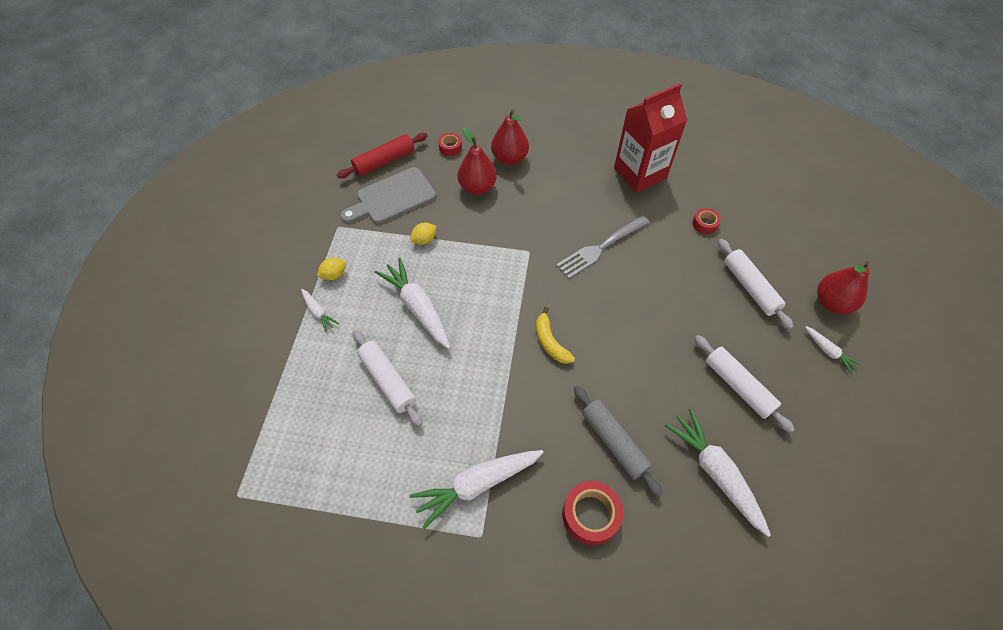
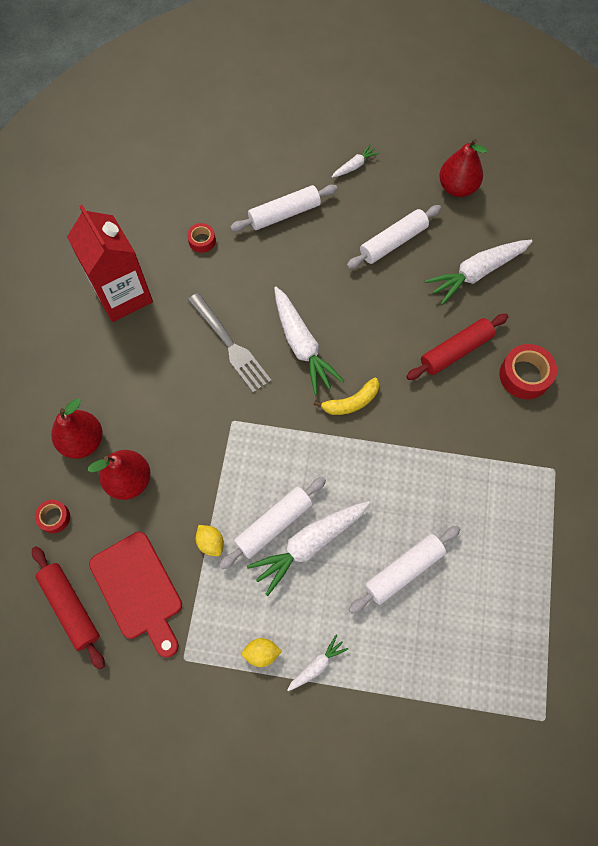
camera: 90 degrees left, 10 degrees up
(334, 275) = (261, 653): yellow lemon -> yellow lemon turned 60 degrees counterclockwise
(392, 197) = (138, 590): grey cutting board -> red cutting board
(436, 281) = (273, 524): none -> white rolling pin
(477, 484) = (507, 473): white carrot -> white carrot (302, 345)
(613, 442) = (455, 351): grey rolling pin -> red rolling pin
(832, 303) = (302, 151): red pear -> red pear (457, 187)

